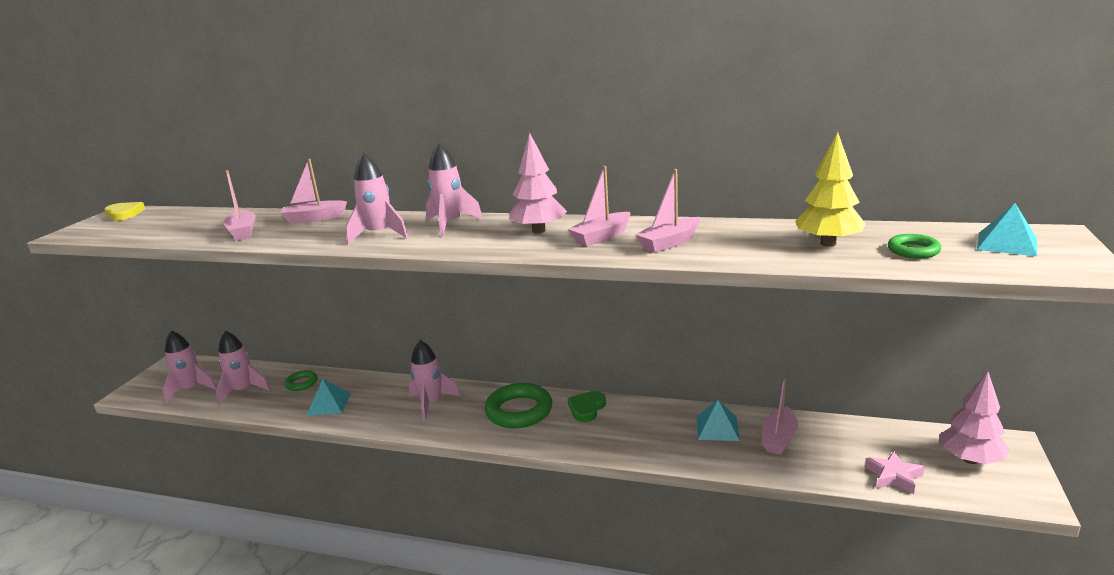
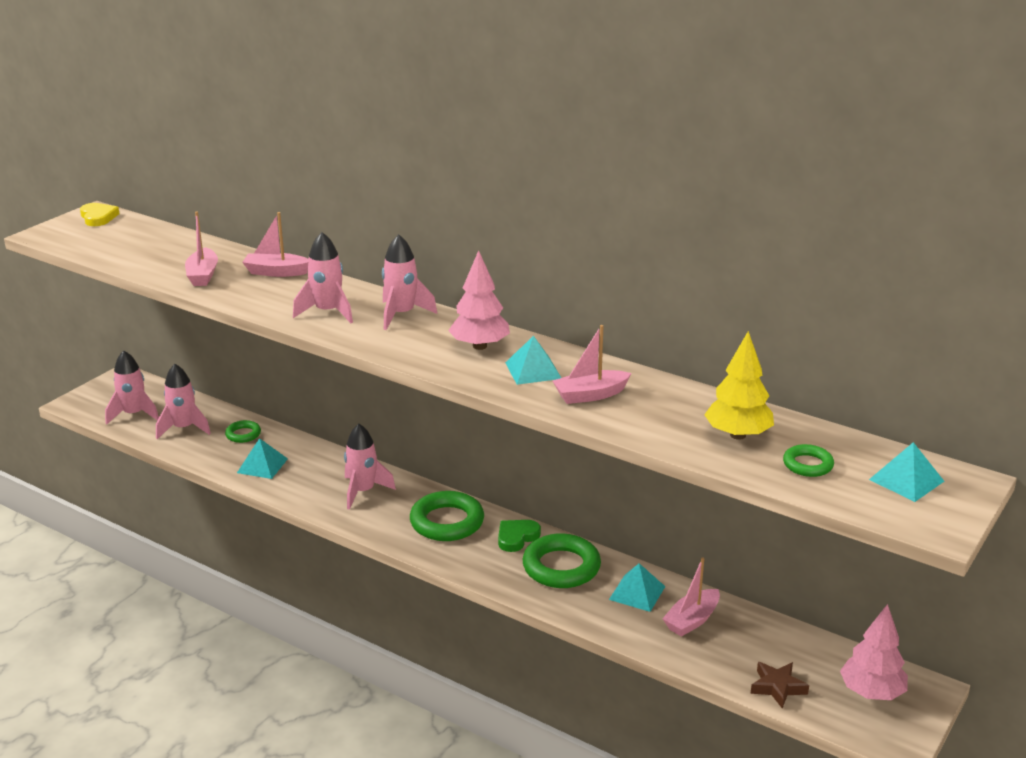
camera: 15 degrees right, 5 degrees up
(601, 237) = (533, 370): pink boat -> turquoise pyramid
(640, 423) = (561, 567): none -> green ring
(894, 476) = (777, 687): pink star -> brown star

